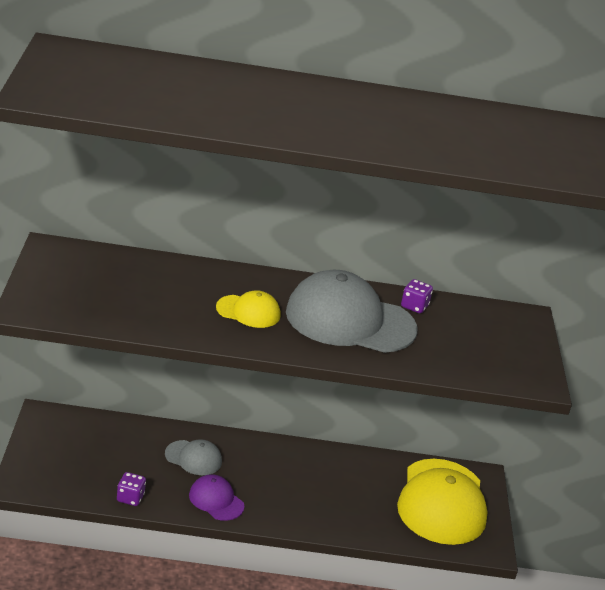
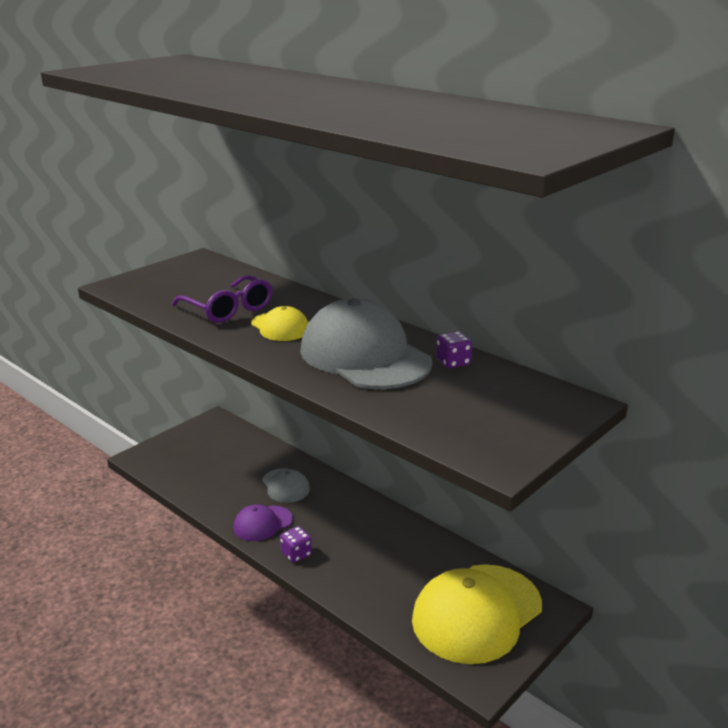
camera: 45 degrees right, 5 degrees down
(130, 498) = (200, 495): purple dice -> purple dice (296, 554)
(177, 305) = (228, 309): none -> purple glasses
(216, 500) = (262, 523): purple cap -> purple cap turned 120 degrees counterclockwise

